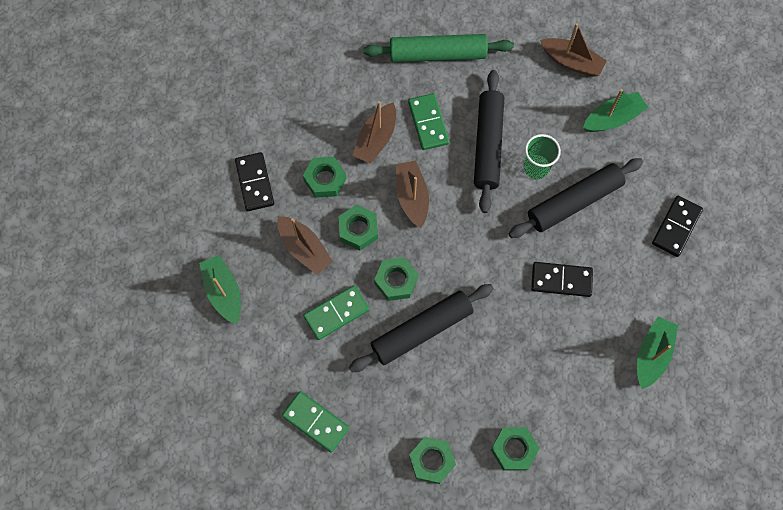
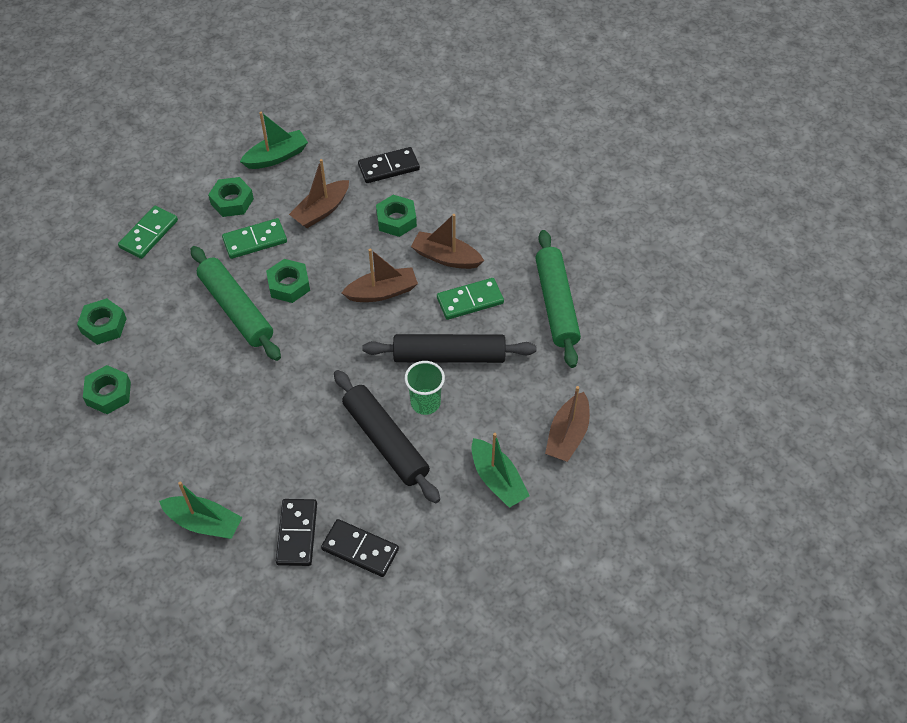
camera: 85 degrees right, 15 degrees down
(336, 313) = (255, 240): green domino -> green domino turned 75 degrees counterclockwise
(358, 230) = (343, 250): green nut -> green nut (232, 201)
(421, 330) = (236, 309): black rolling pin -> green rolling pin
(561, 280) = (291, 431): black domino -> black domino (297, 533)

